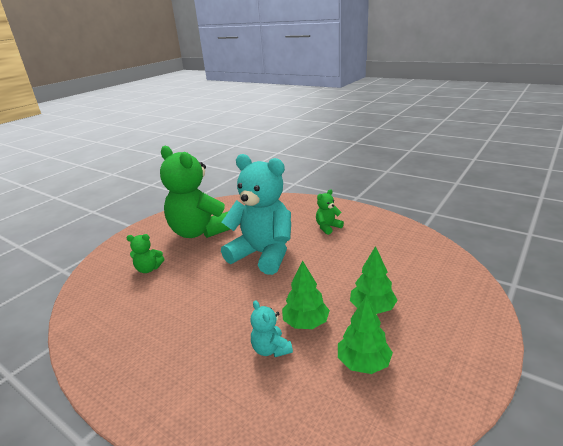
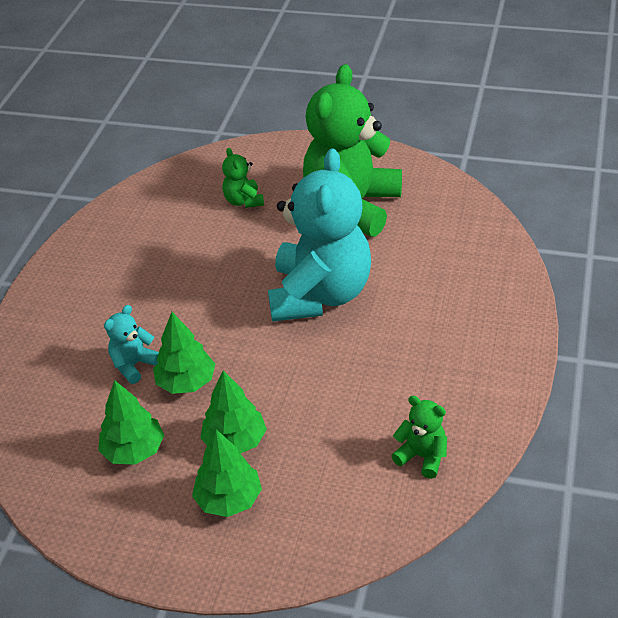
camera: 70 degrees right, 15 degrees up
(328, 227) = (432, 345): green teddy bear -> green teddy bear (422, 456)
(424, 319) = (229, 499): none -> green tree

